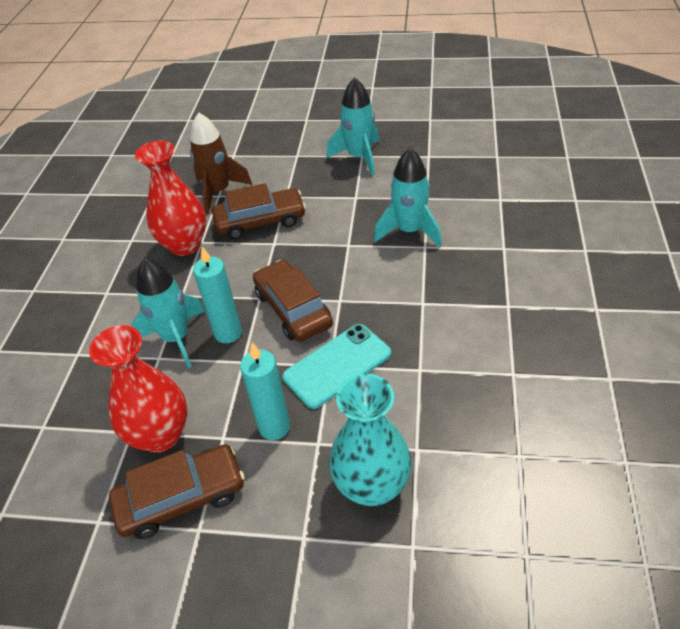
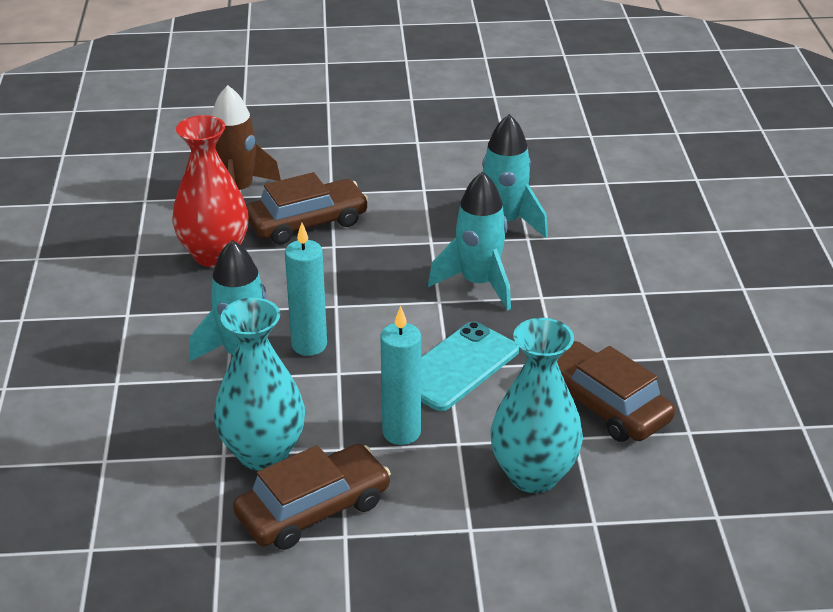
camera: 15 degrees left, 10 degrees down
(160, 435) = (263, 453): red vase -> turquoise vase
(293, 309) = (383, 314): brown car -> brown car (604, 405)
(359, 157) = (414, 144): turquoise rocket -> turquoise rocket (478, 283)

